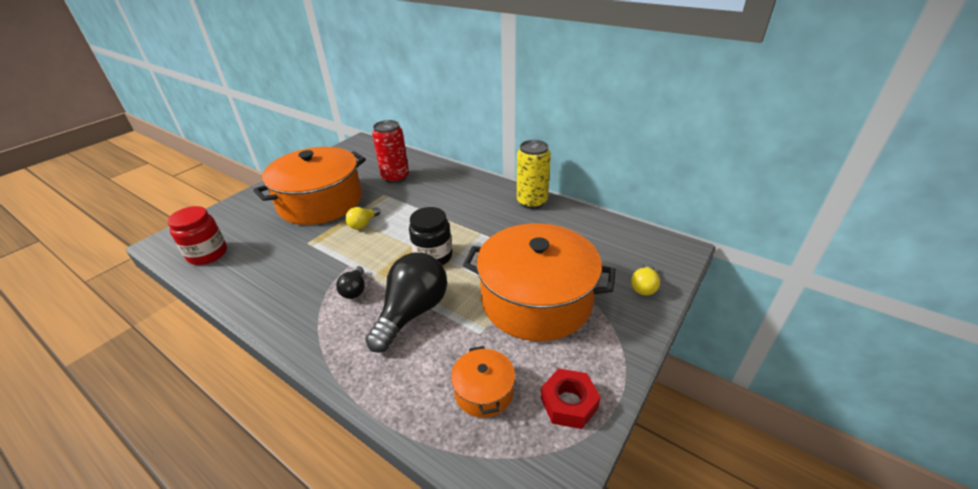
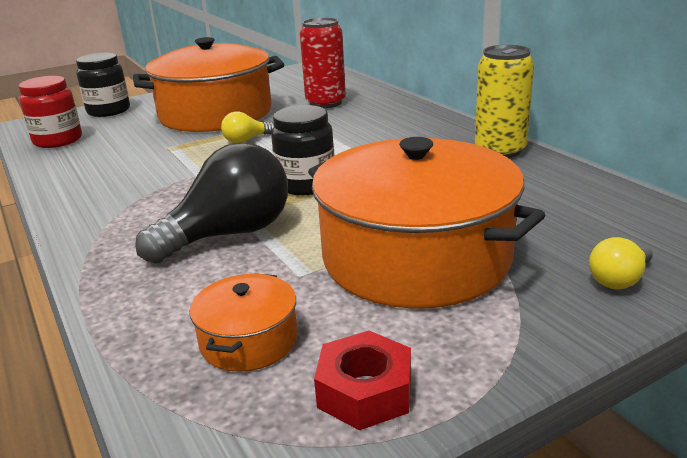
camera: 25 degrees right, 10 degrees down
(227, 214) = (108, 111): none -> black jar
(354, 290) = (179, 199): black light bulb -> none

